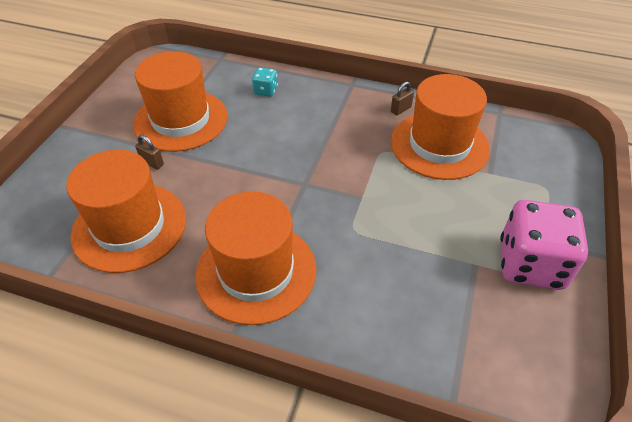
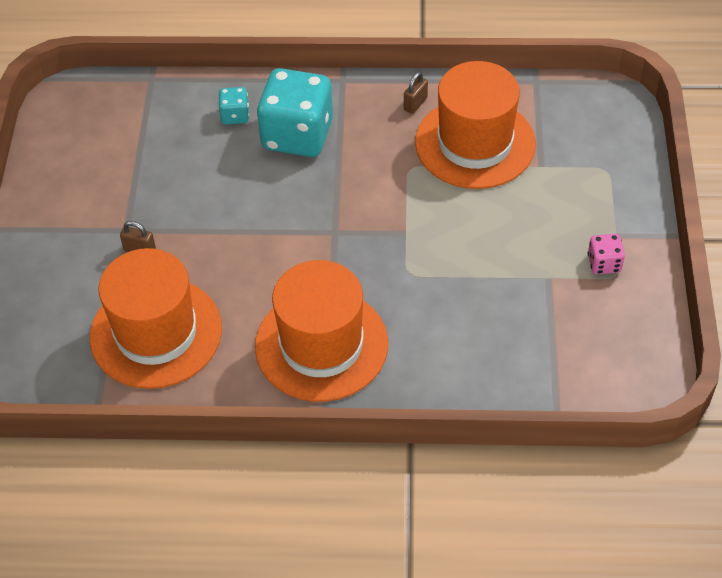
camera: 15 degrees left, 5 degrees up
(181, 120) = (145, 184): orange hat -> none
(304, 112) = (297, 135): none -> turquoise dice
(530, 264) = (604, 263): pink dice -> pink dice, size x0.45

